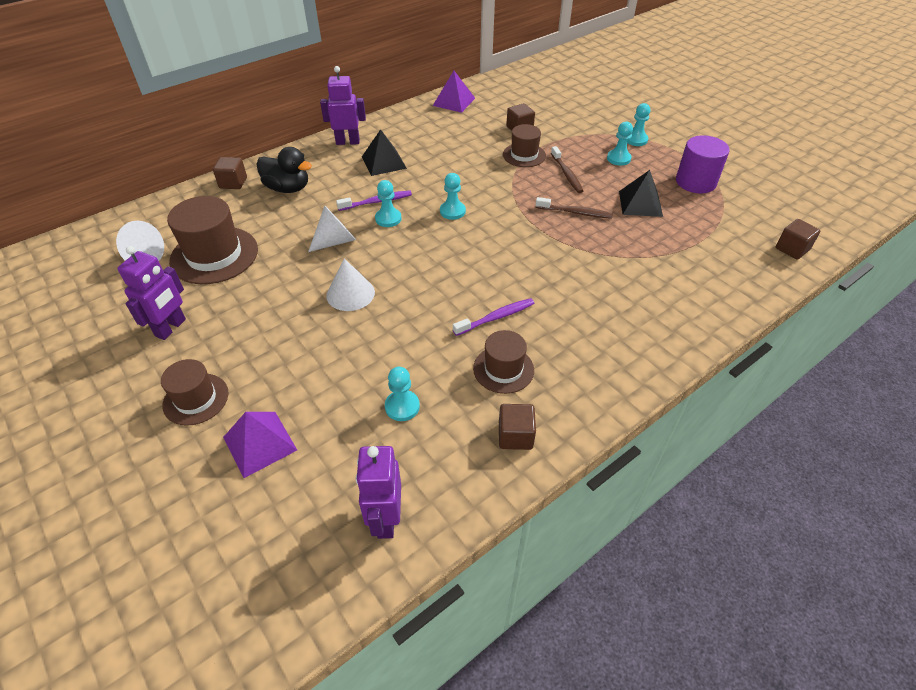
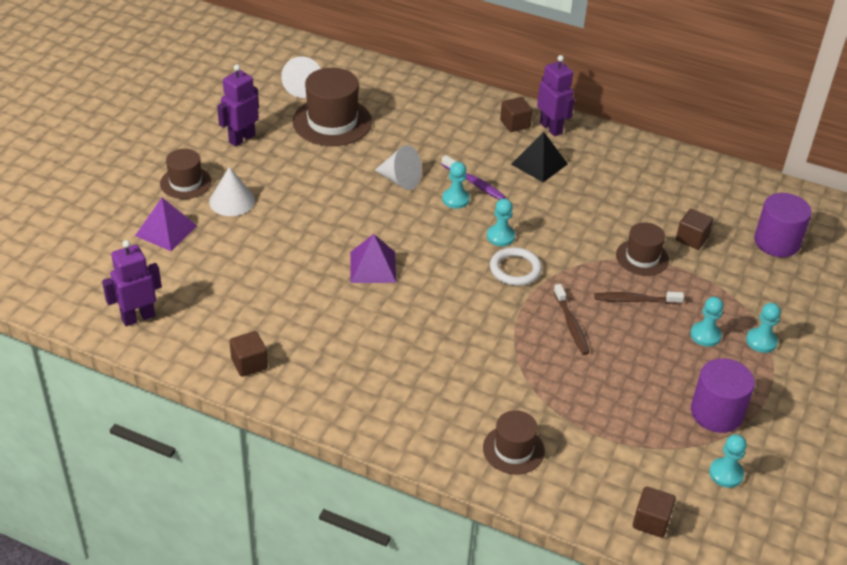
camera: 60 degrees right, 5 degrees down
(171, 328) = (241, 138): purple robot -> purple robot turned 135 degrees clockwise
(233, 183) = (429, 88): brown cube -> brown cube (515, 124)
(288, 188) = (448, 122): black duck -> none
(350, 293) = (342, 214): white cone -> white cone (232, 201)
(402, 406) = (241, 290): turquoise pawn -> turquoise pawn (726, 474)
(454, 101) = (697, 172): purple pyramid -> purple pyramid (373, 267)
(496, 218) = (515, 269): none -> white ring
(496, 317) = (374, 312): purple toothbrush -> none
(503, 369) = (316, 335): brown hat -> brown hat (513, 449)
(546, 99) = (777, 242): none -> purple cylinder
(566, 174) = (635, 300): brown toothbrush -> brown toothbrush turned 45 degrees clockwise
(640, 203) = (631, 373): black pyramid -> none

